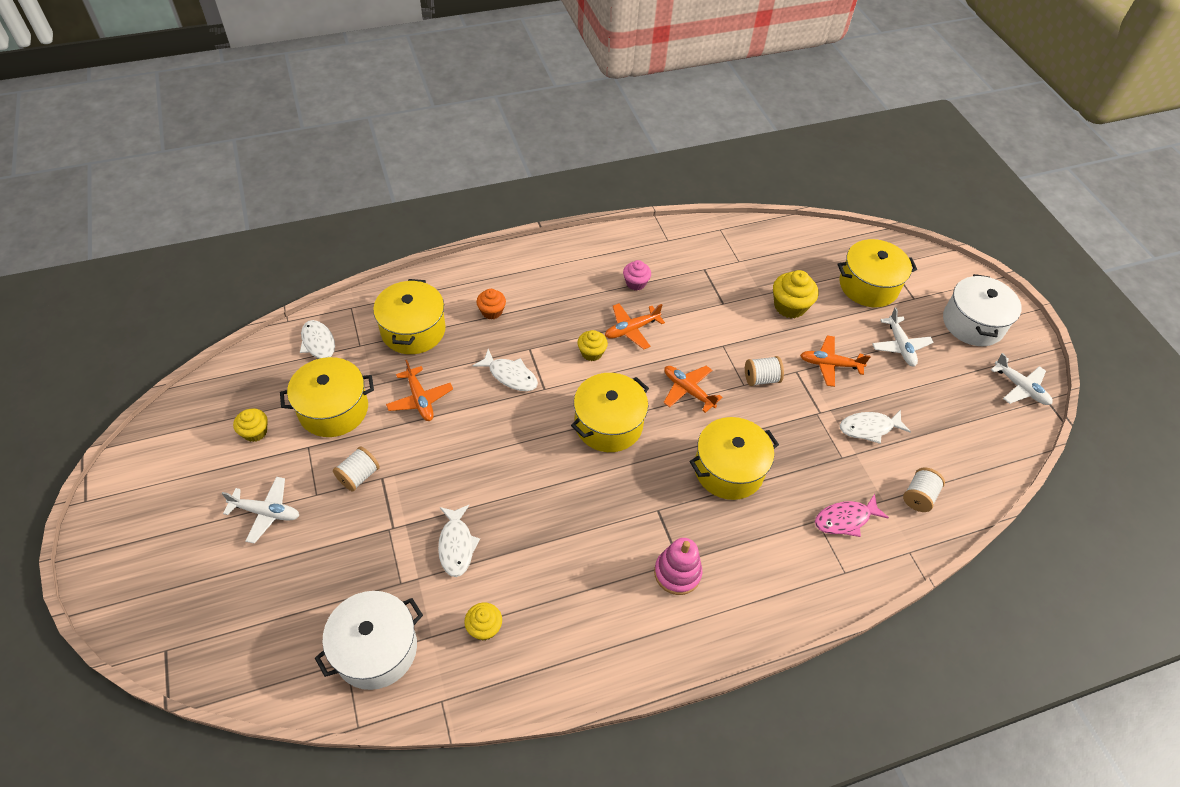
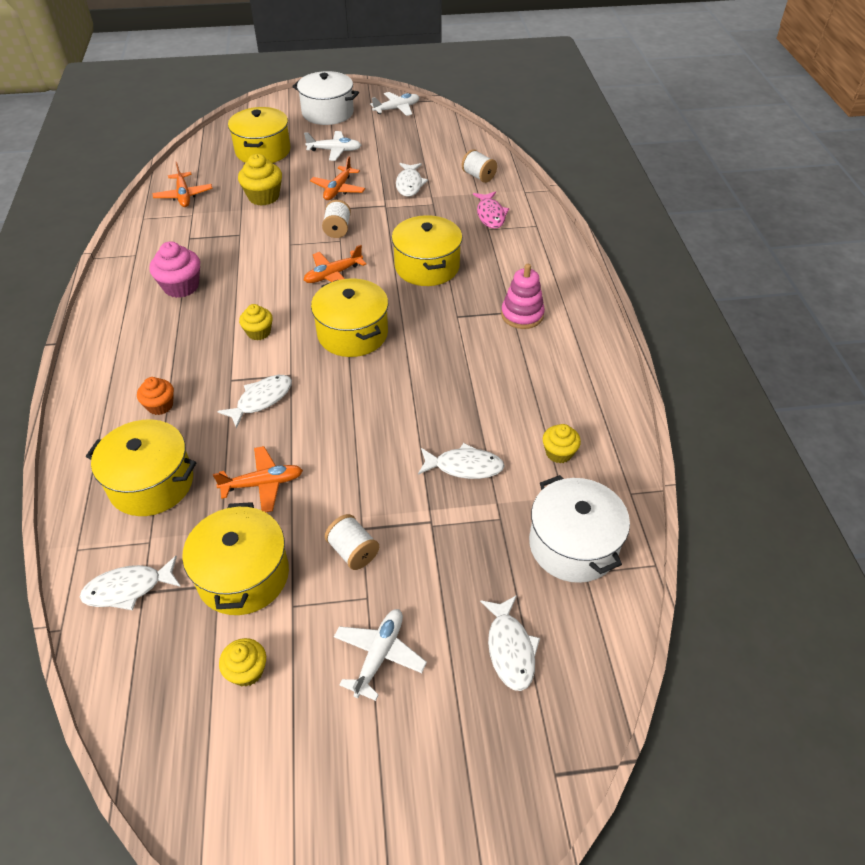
camera: 75 degrees left, 5 degrees down
(270, 606) = (510, 649): none -> white fish
(631, 329) = (242, 299): orange plane -> orange plane (184, 195)
(635, 283) = (181, 286): pink cupcake -> pink cupcake, size x1.58

